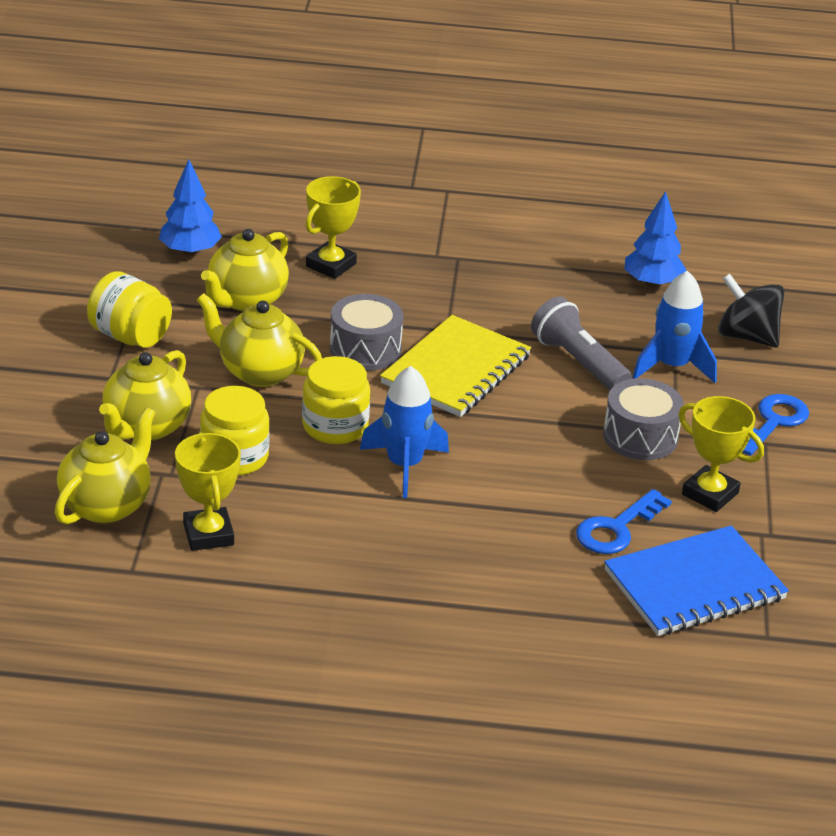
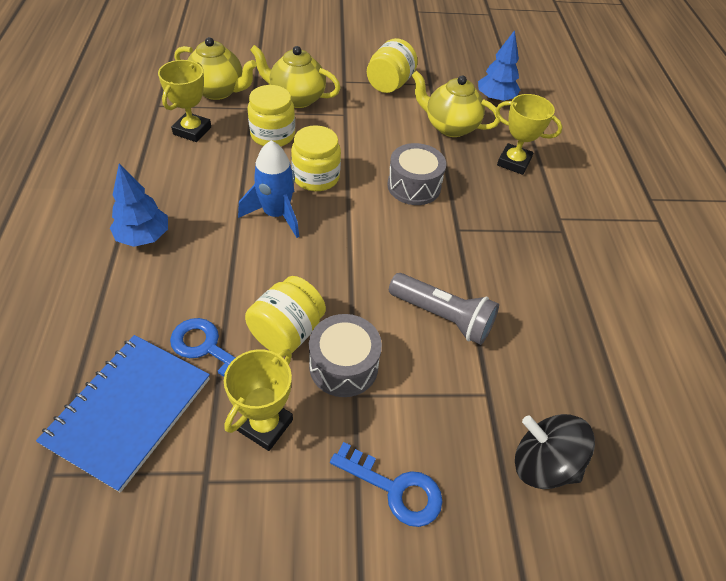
camera: 80 degrees right, 15 degrees up
(208, 534) = (192, 131): yellow trophy -> yellow trophy turned 45 degrees counterclockwise
(259, 372) = (369, 138): yellow teapot -> none
(456, 370) = (405, 237): yellow notebook -> none
(578, 363) = (442, 316): grey flashlight -> grey flashlight turned 75 degrees clockwise
(595, 471) = (287, 332): none -> yellow jar
(652, 283) = (599, 373): blue tree -> blue tree (144, 237)
(672, 366) = (463, 392): blue rocket -> none
(694, 585) = (129, 411): blue notebook -> blue notebook turned 60 degrees clockwise
(747, 336) = (543, 464): black spinning top -> black spinning top turned 90 degrees counterclockwise

